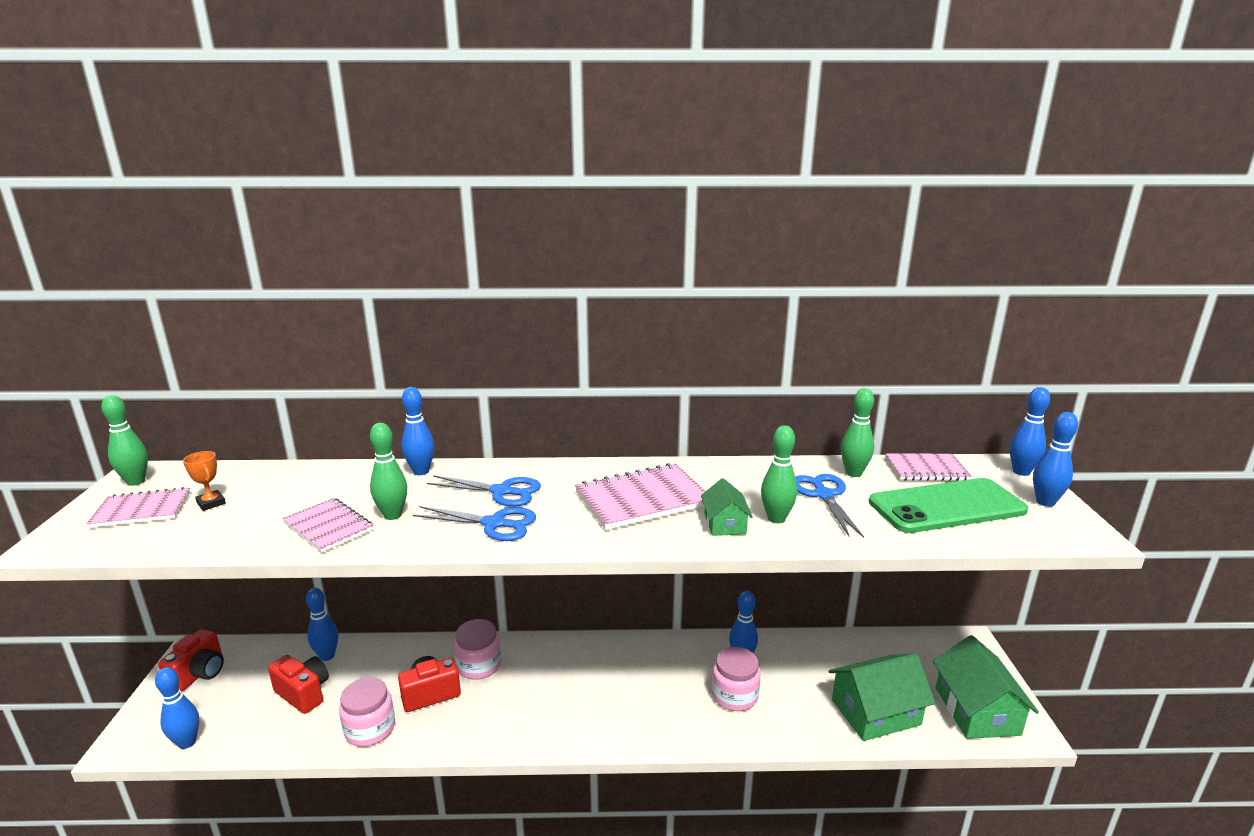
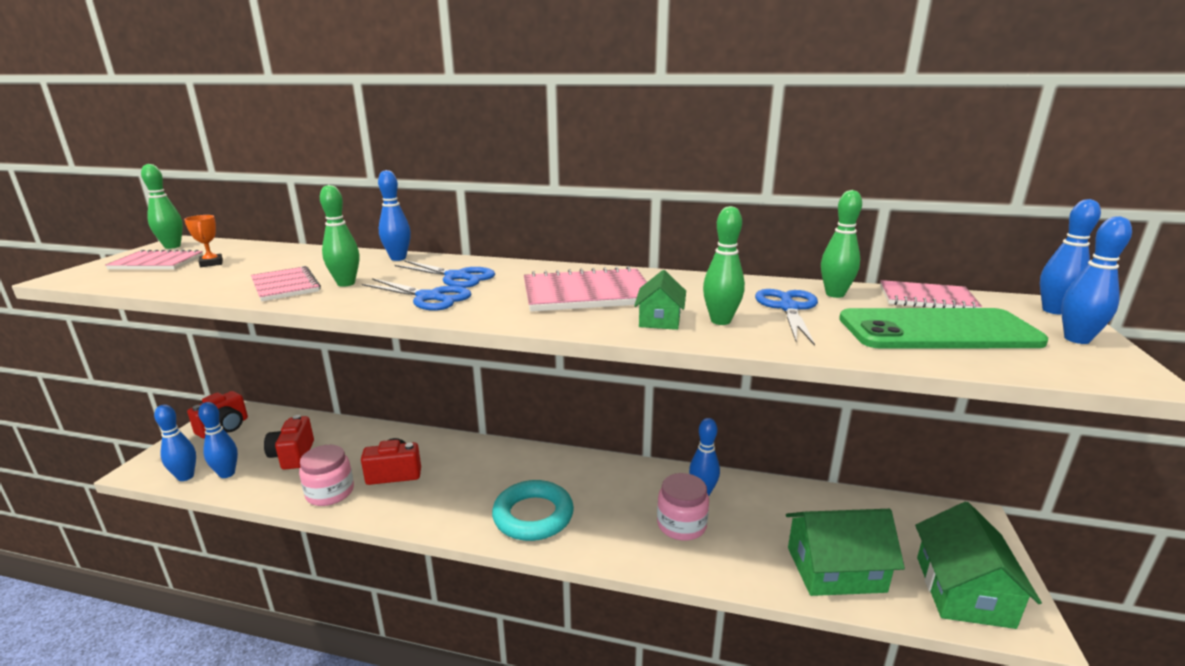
camera: 15 degrees right, 0 degrees up
(303, 693) = (293, 455): red camera -> red camera turned 150 degrees counterclockwise
(327, 656) = (327, 430): blue bowling pin -> blue bowling pin (227, 474)
(479, 665) = (448, 457): pink jar -> none
(594, 713) = (533, 516): none -> turquoise ring

